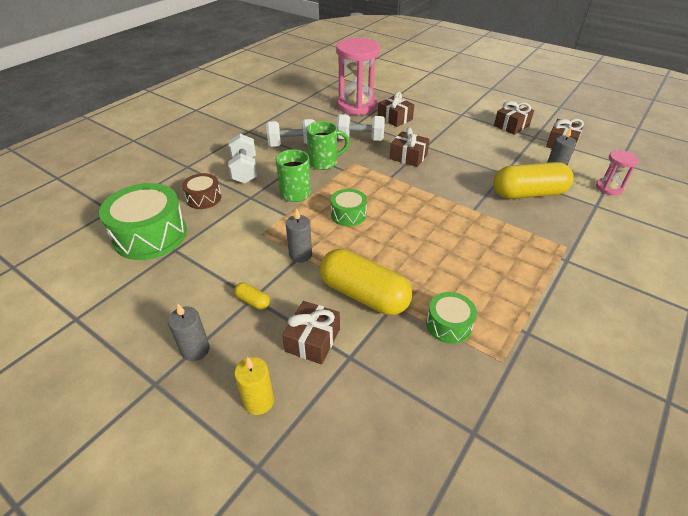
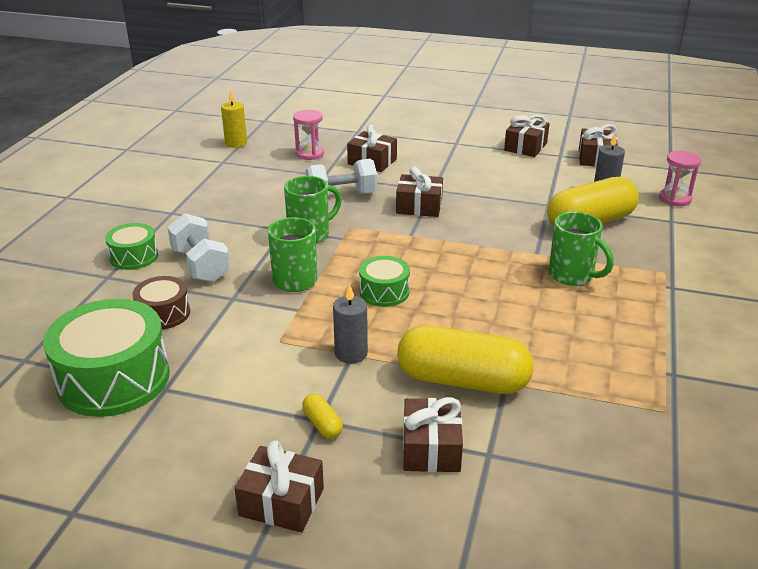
camera: 20 degrees left, 10 degrees down
(195, 349) = (281, 502): grey candle -> brown gift
(253, 301) = (322, 424): yellow capsule -> yellow capsule turned 45 degrees clockwise
(258, 401) = (407, 535): yellow candle -> yellow candle (236, 143)
(292, 145) = (249, 219): white dumbbell -> none
(356, 106) = (309, 154): pink hourglass -> pink hourglass, size x0.49
(448, 325) = (583, 388): green drum -> green drum (134, 257)
(490, 233) = (572, 276): none -> green mug

